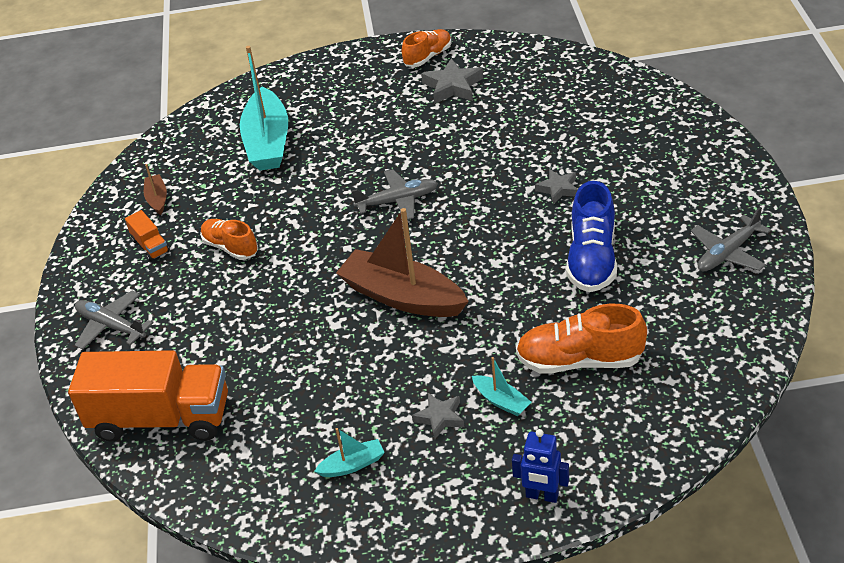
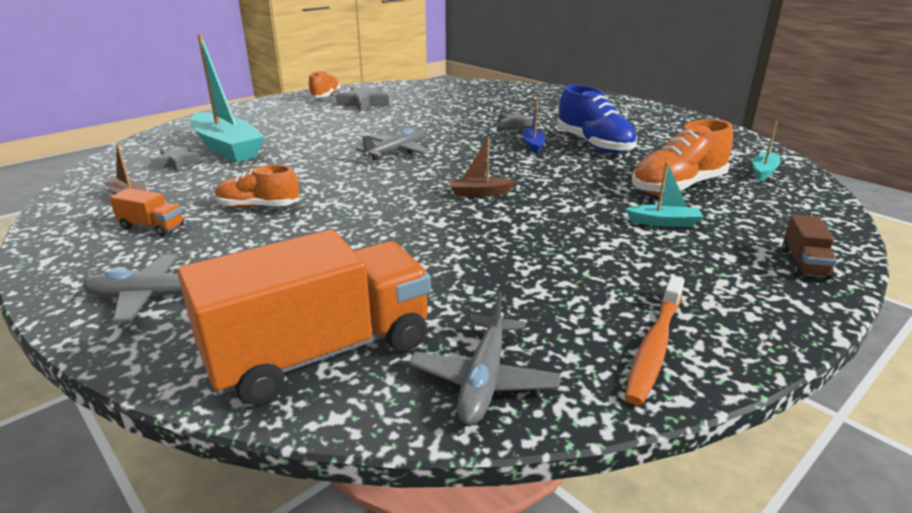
camera: 40 degrees left, 15 degrees down
(338, 508) = (654, 346): none -> orange toothbrush
(352, 465) = (611, 306): turquoise boat -> turquoise boat (763, 172)
(402, 297) = (479, 193): brown boat -> brown boat, size x0.45
(440, 418) = (633, 247): grey star -> grey star (176, 163)
(531, 237) = (533, 145): none -> blue boat
(542, 496) = (804, 264): blue robot -> brown truck
(728, 253) = (671, 125): grey plane -> grey plane (484, 379)

